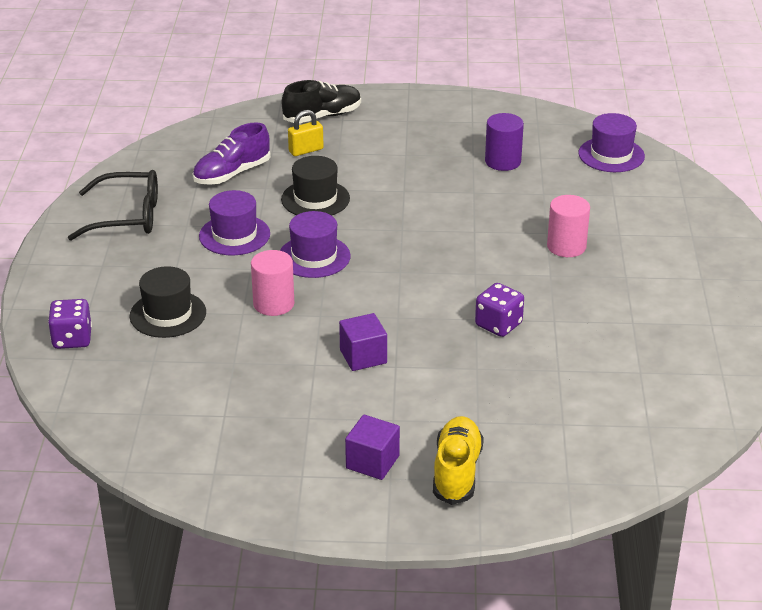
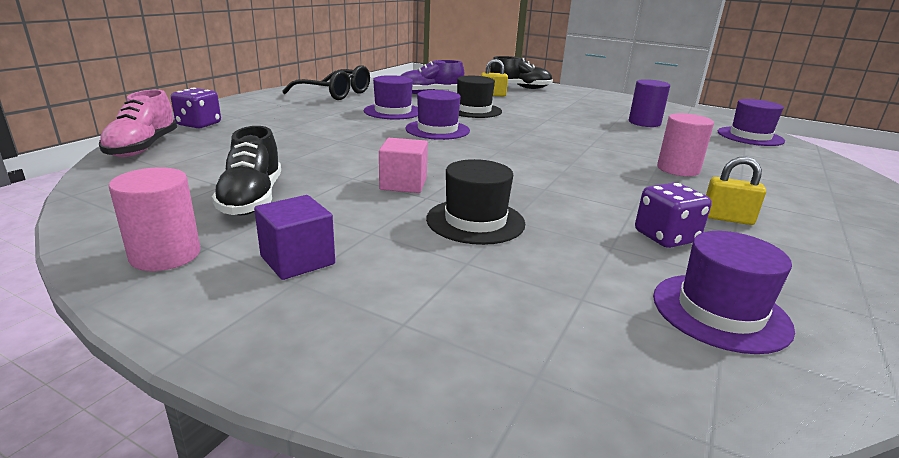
camera: 25 degrees right, 10 degrees down
(81, 395) = (143, 148): none -> pink shoe
(168, 314) = (285, 129): black hat -> black hat (475, 221)
(269, 420) = (252, 199): none -> black shoe
(273, 304) = (371, 142): pink cylinder -> pink cylinder (165, 255)
(363, 356) = (403, 184): purple cube -> pink cube
(456, 472) = (383, 303): yellow shoe -> none
(498, 325) = (565, 197): purple dice -> purple dice (665, 237)
(623, 306) = (727, 218): none -> yellow padlock
(642, 403) = (720, 312): none -> purple hat

